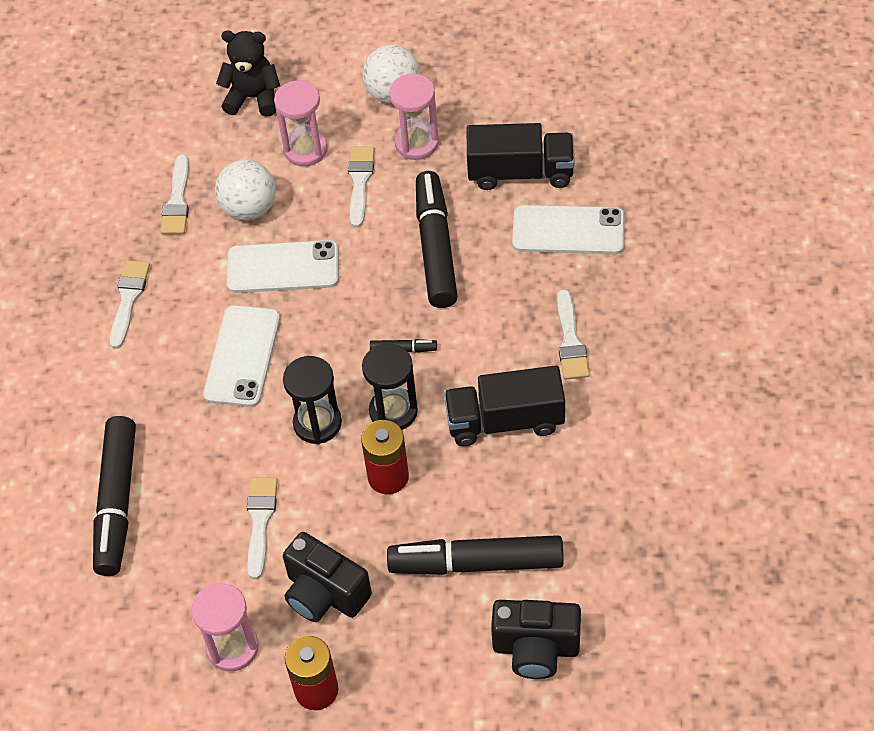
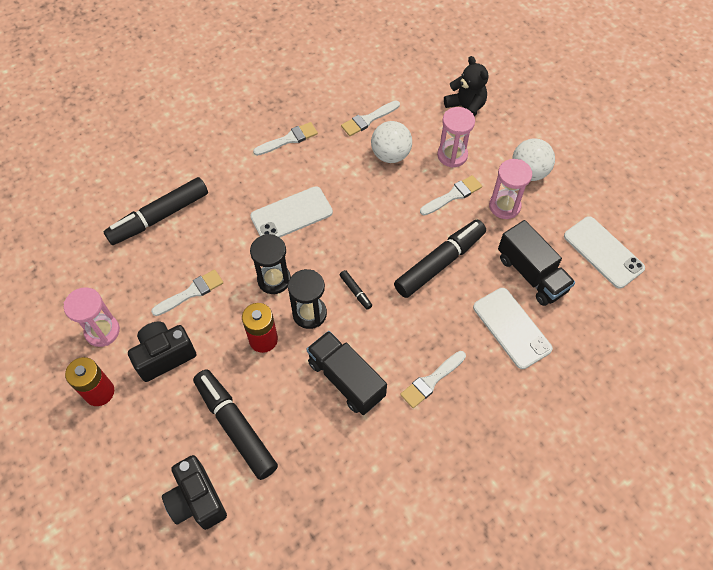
camera: 50 degrees right, 5 degrees up
(283, 267) = (364, 196): white phone -> white phone (603, 252)
(325, 593) = (164, 356): black camera -> black camera turned 60 degrees clockwise

